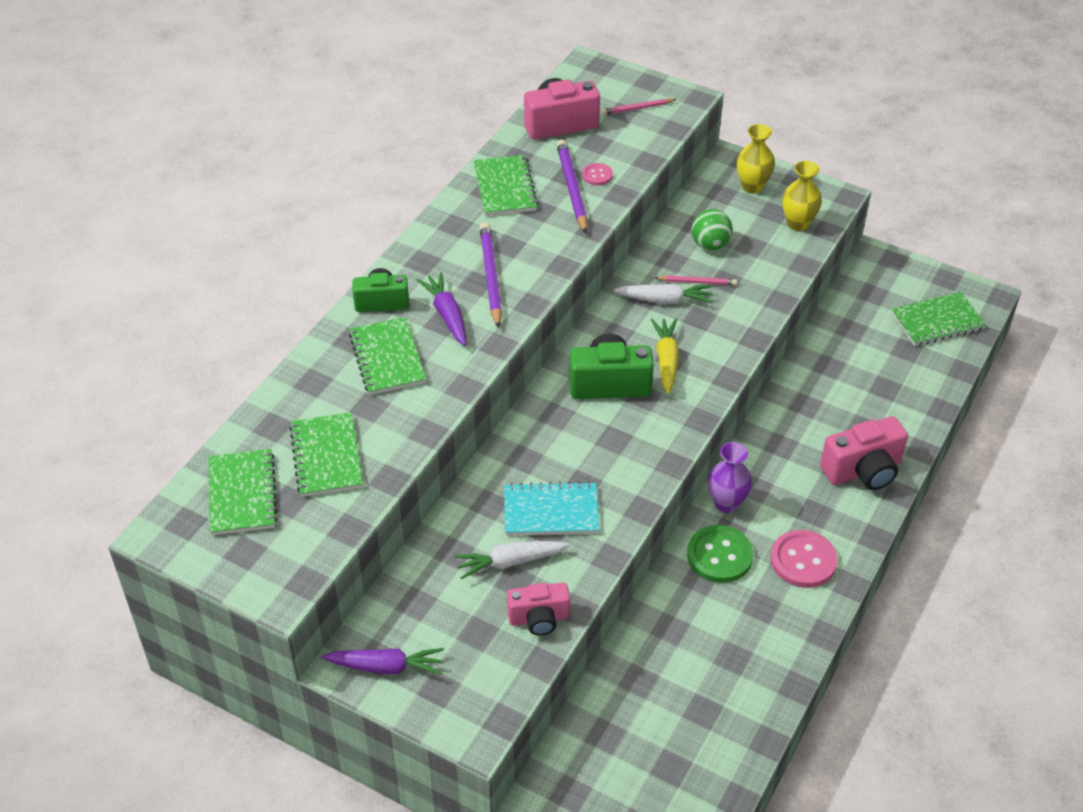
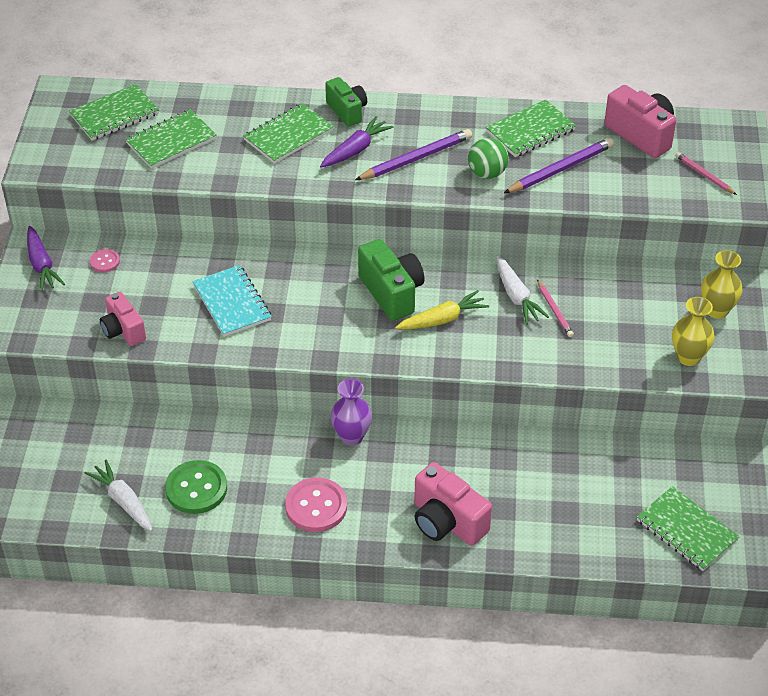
camera: 65 degrees right, 0 degrees up
(510, 562) = (169, 297): white carrot -> white carrot (123, 501)
(597, 175) = (590, 179): pink button -> pink button (105, 261)
(710, 245) = (611, 305): green ball -> green ball (487, 173)
(719, 556) = (291, 449): green button -> green button (196, 489)

